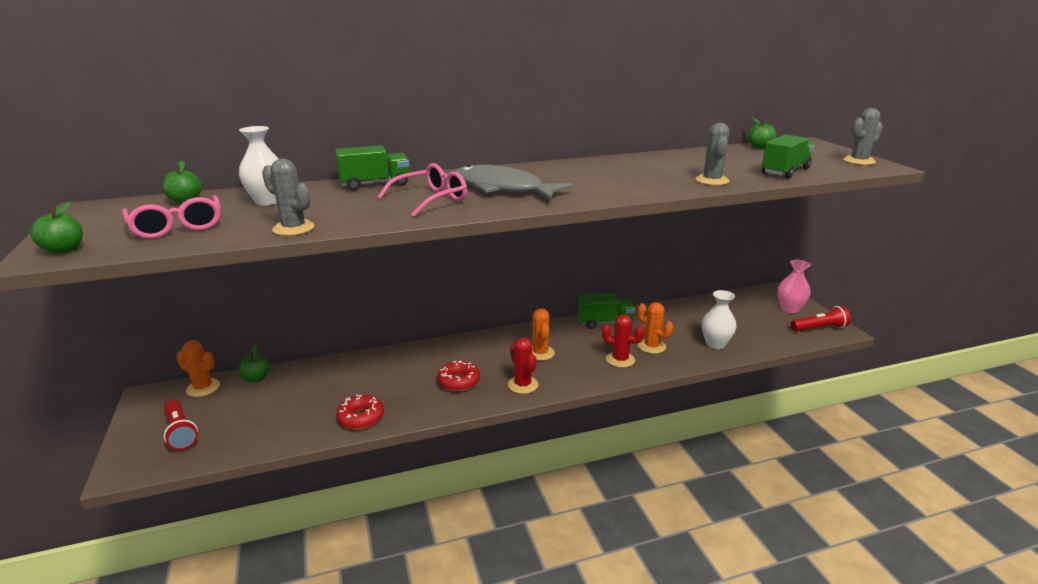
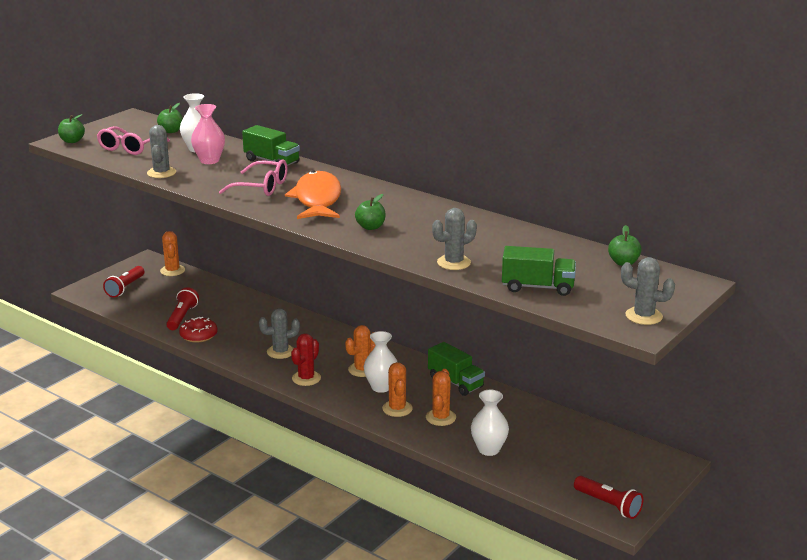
camera: 55 degrees right, 0 degrees up
(256, 378) = (200, 281): green apple -> green apple (370, 227)
(308, 415) = (182, 317): none -> red flashlight
(459, 381) = (280, 352): red donut -> grey cactus
(503, 189) = (317, 199): grey fish -> orange fish
(578, 354) = (381, 387): none -> white vase
(620, 359) = (397, 409): red cactus -> orange cactus
(789, 309) = (633, 478): pink vase -> pink vase (209, 160)

